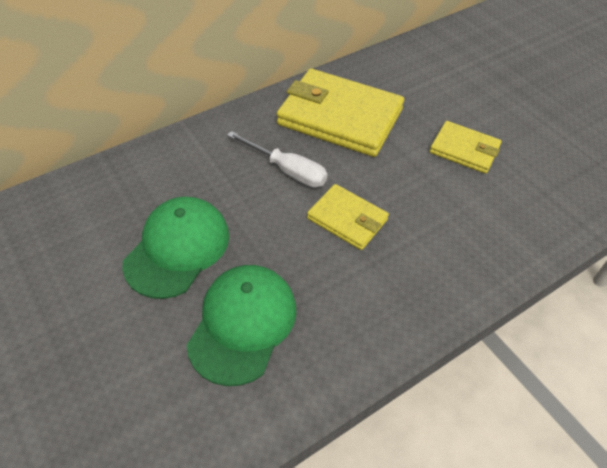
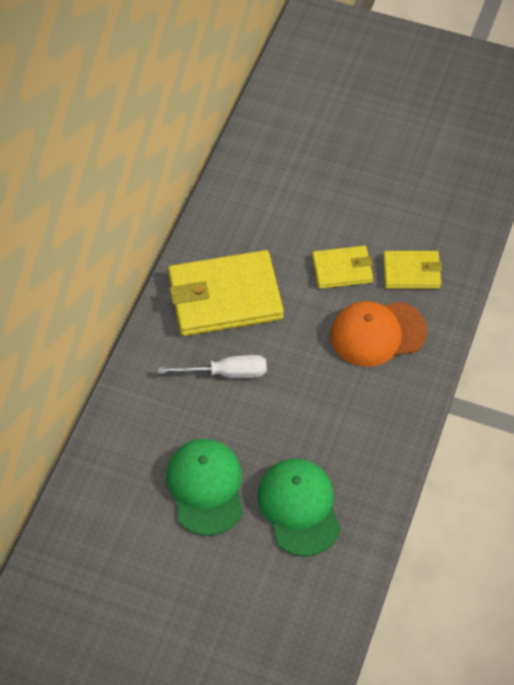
camera: 35 degrees left, 5 degrees up
(347, 219) = (304, 385): yellow wallet -> yellow wallet (411, 272)
(457, 217) = (377, 333): none -> orange cap

